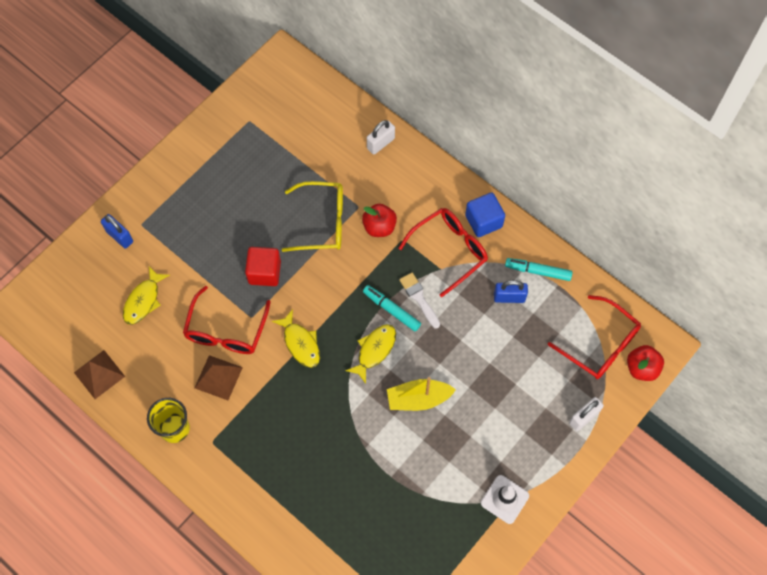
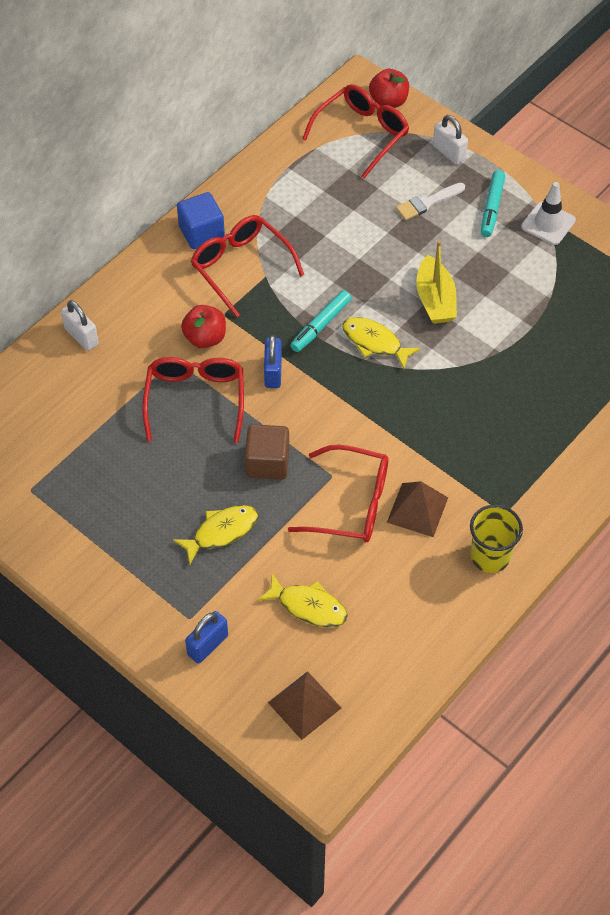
camera: 90 degrees left, 10 degrees down
(99, 374) = (419, 654): brown pyramid -> brown pyramid (304, 705)
(264, 272) = (267, 463): red cube -> brown cube
(300, 343) = (367, 420): yellow fish -> yellow fish (221, 532)
(322, 222) = (195, 399): yellow glasses -> red glasses
(419, 298) = (304, 298): white brush -> white brush (427, 203)
(509, 297) = (304, 212): blue padlock -> blue padlock (273, 372)
(538, 271) = (270, 184): turquoise marker -> turquoise marker (491, 208)

